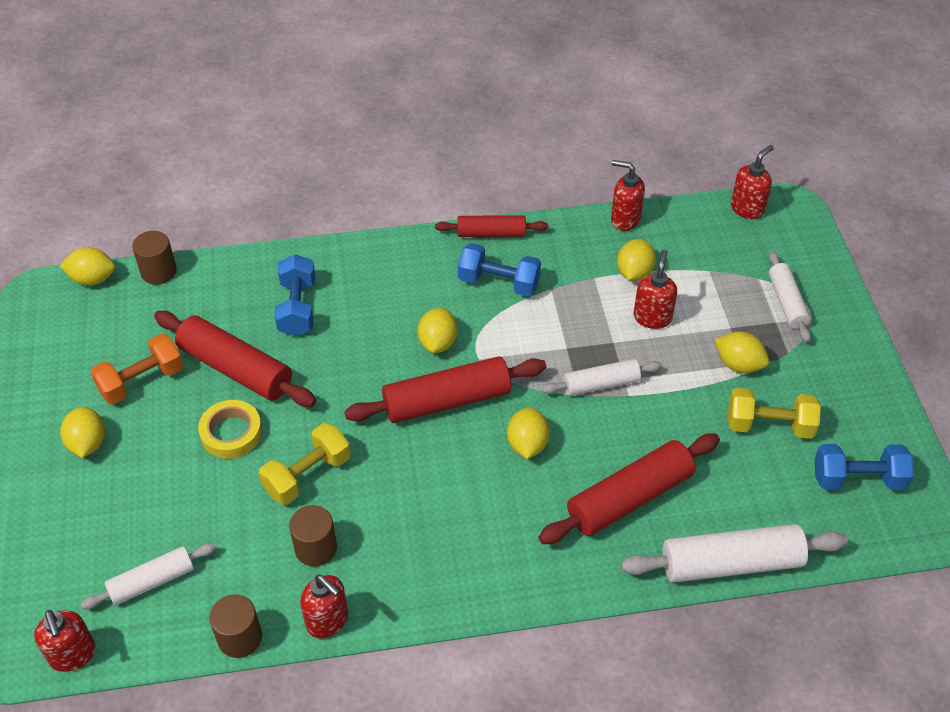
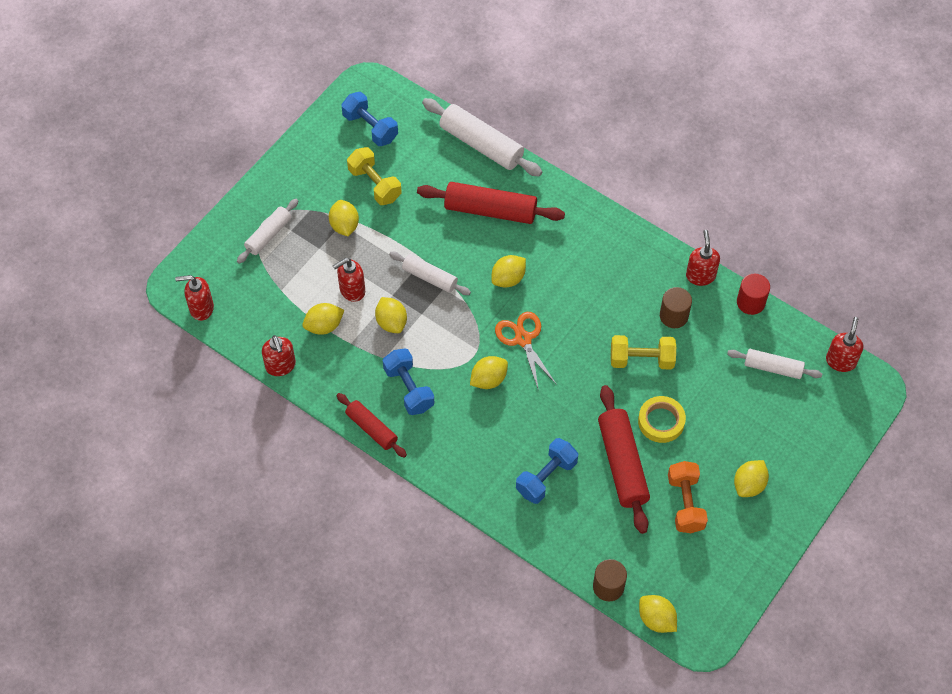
camera: 135 degrees left, 10 degrees up
(142, 381) = (685, 503): orange dumbbell -> orange dumbbell turned 75 degrees clockwise
(240, 638) = (750, 302): brown cylinder -> red cylinder
(447, 401) = (523, 339): red rolling pin -> orange scissors
(583, 320) = (391, 322): none -> yellow lemon

